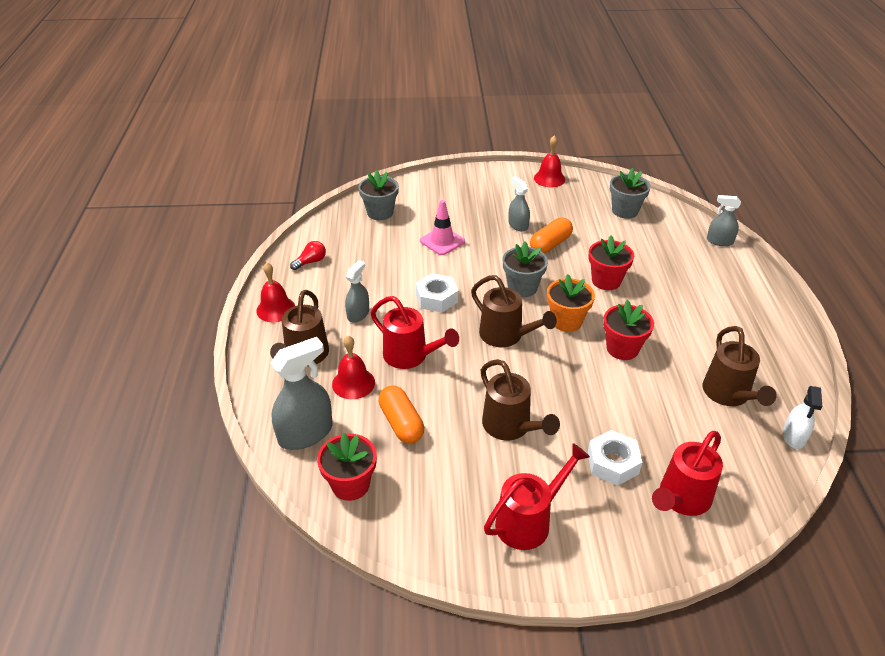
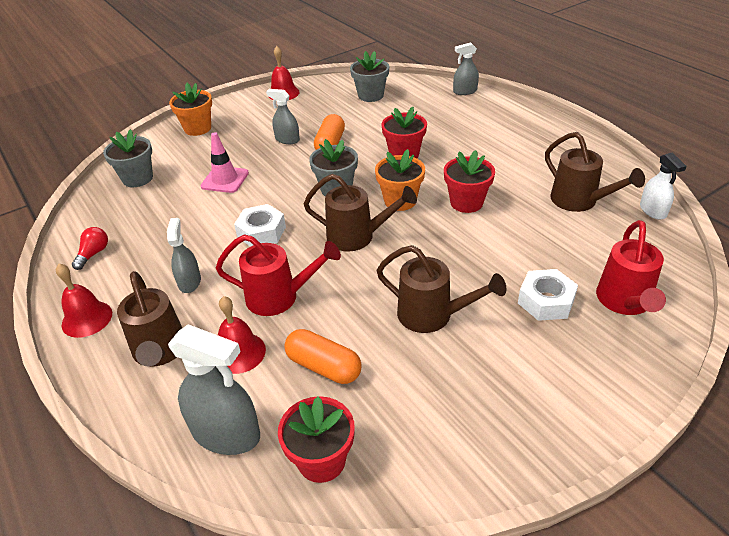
camera: 30 degrees left, 0 degrees up
(305, 433) = (226, 433): grey spray bottle -> grey spray bottle turned 90 degrees clockwise
(454, 186) = (197, 128): none -> orange flower pot
(529, 521) = (525, 393): red watering can -> none

